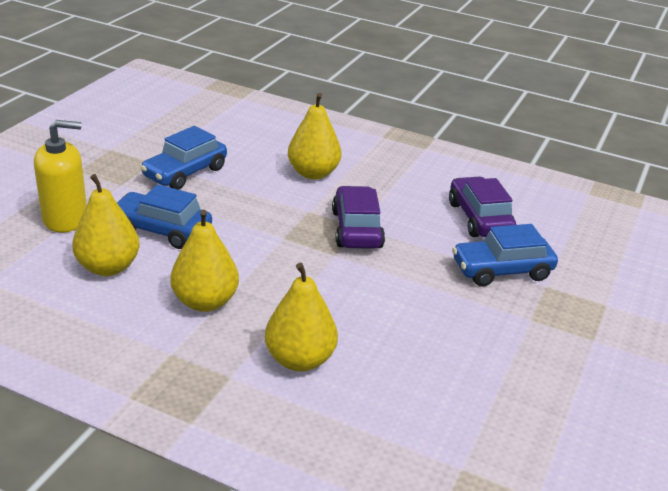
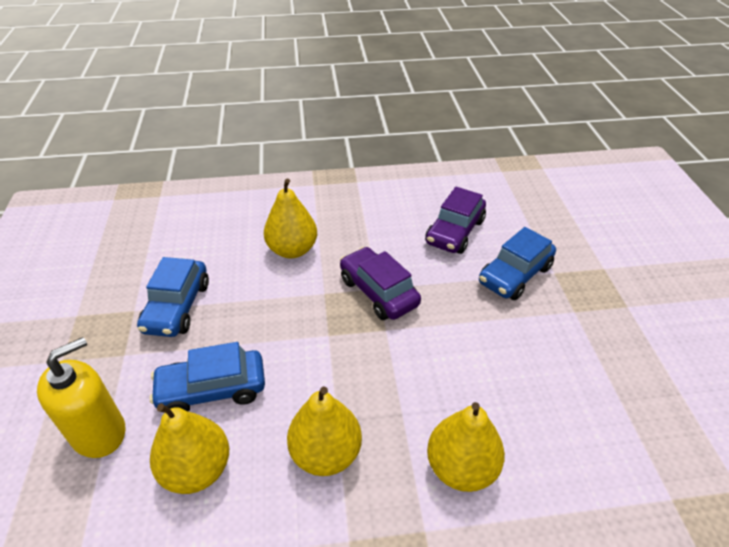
camera: 30 degrees left, 10 degrees up
(479, 218) = (455, 232): purple car -> purple car turned 105 degrees counterclockwise

